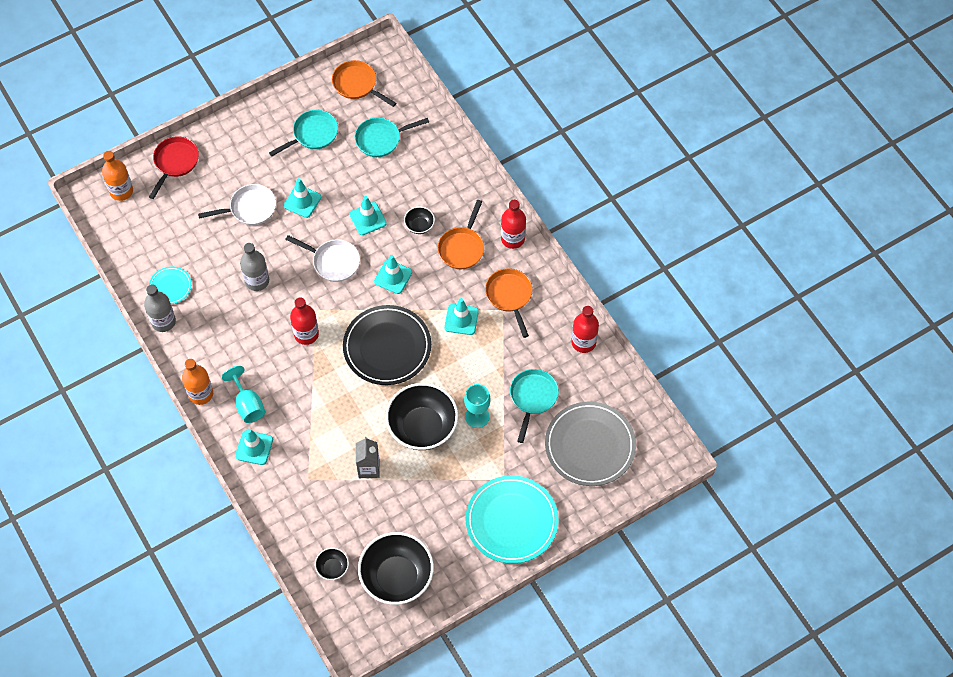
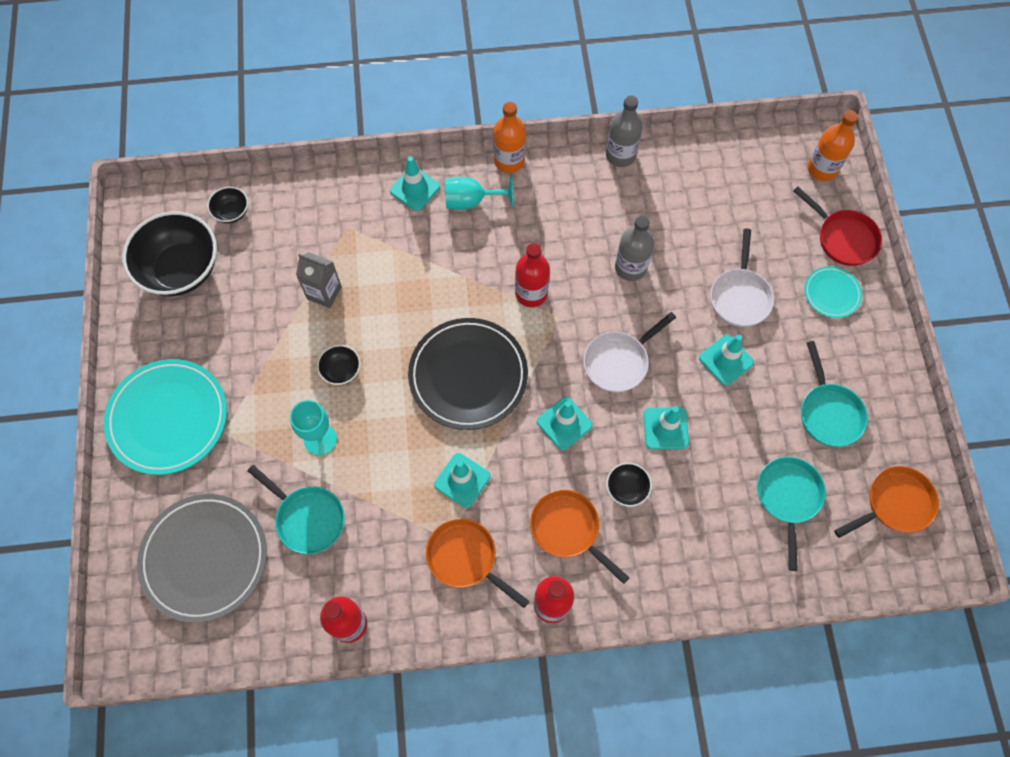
camera: 115 degrees right, 5 degrees up
(170, 286) = (664, 176): turquoise plate -> turquoise plate (831, 293)
(422, 427) = (341, 371): black bowl -> black bowl, size x0.45
(509, 296) = (465, 558): orange pan -> orange pan turned 150 degrees counterclockwise

